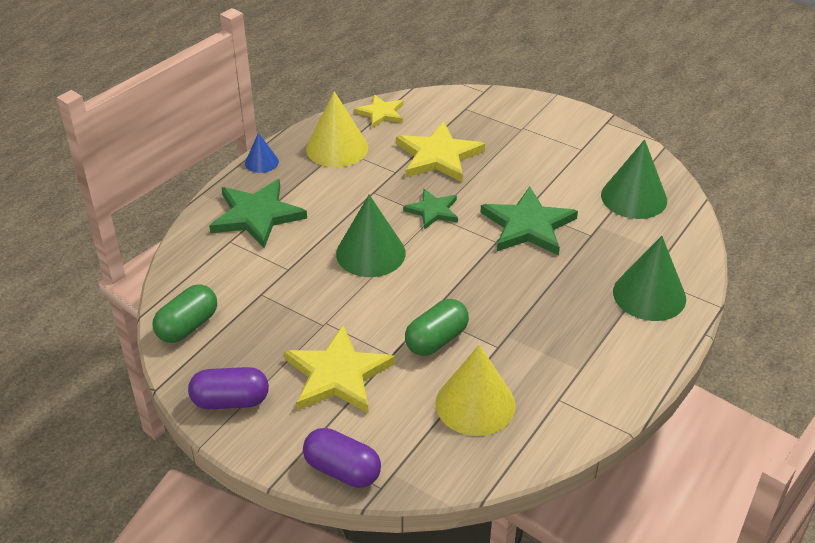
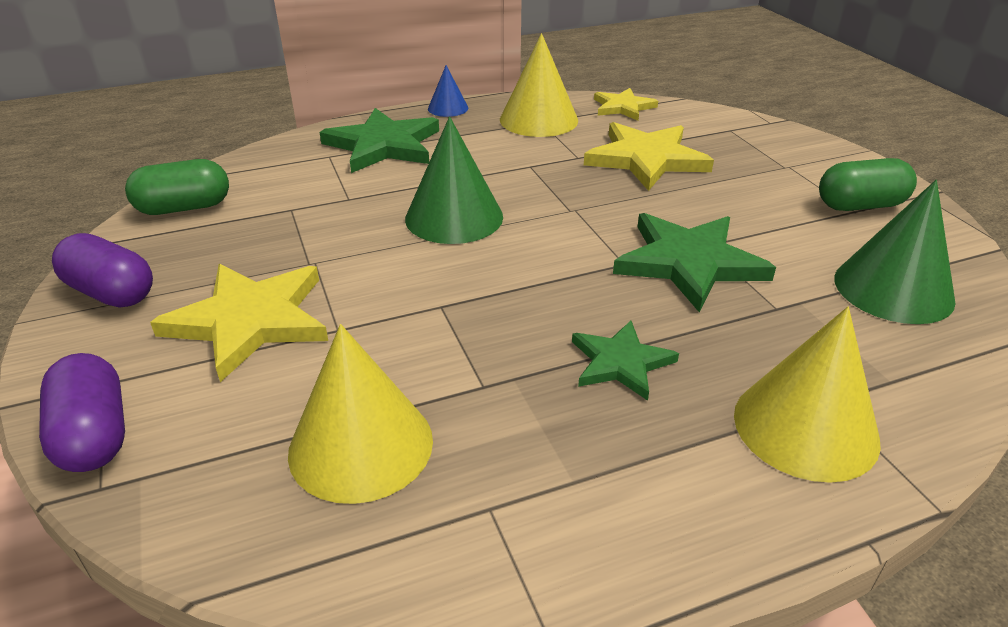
camera: 35 degrees right, 5 degrees down
(433, 211) = (578, 204): green star -> green star (620, 362)
(436, 340) = (413, 338): green capsule -> green capsule (860, 205)
(649, 295) = (805, 427): green cone -> yellow cone

